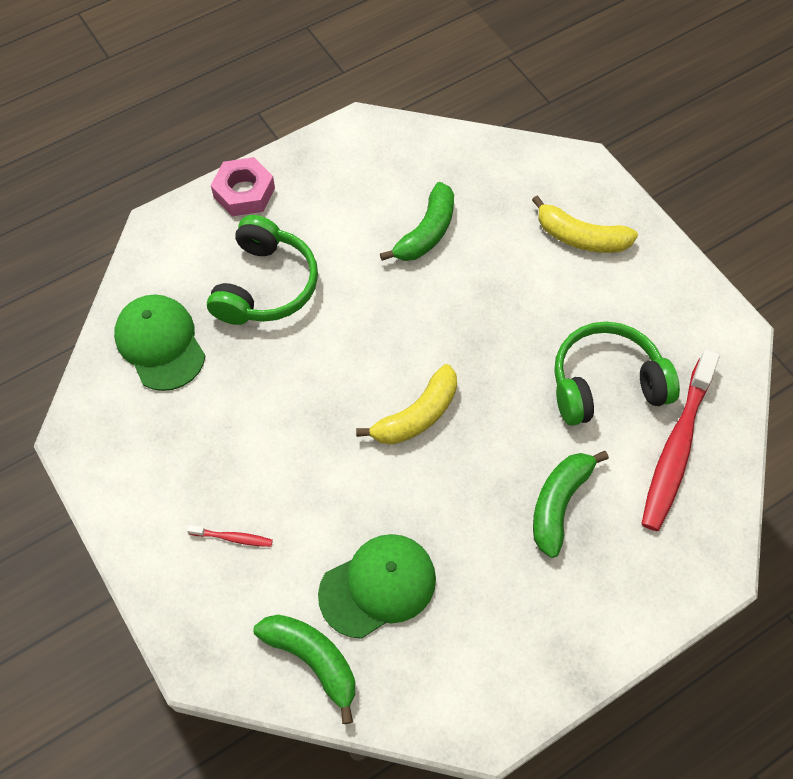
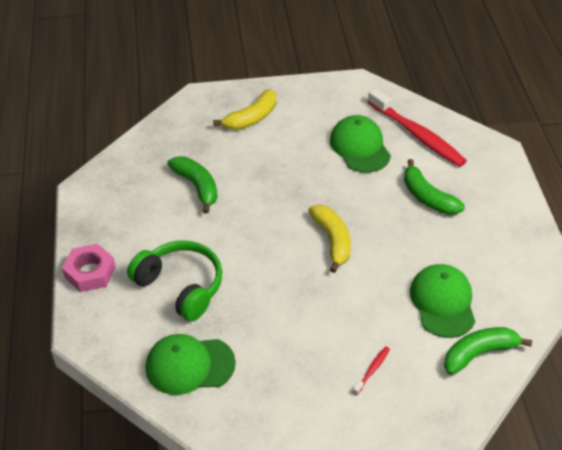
camera: 65 degrees left, 15 degrees down
(606, 383) = (360, 147): green headphones -> green cap

